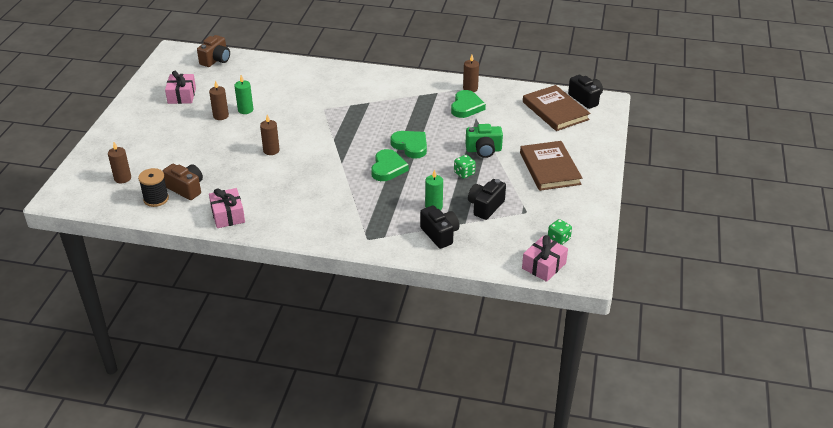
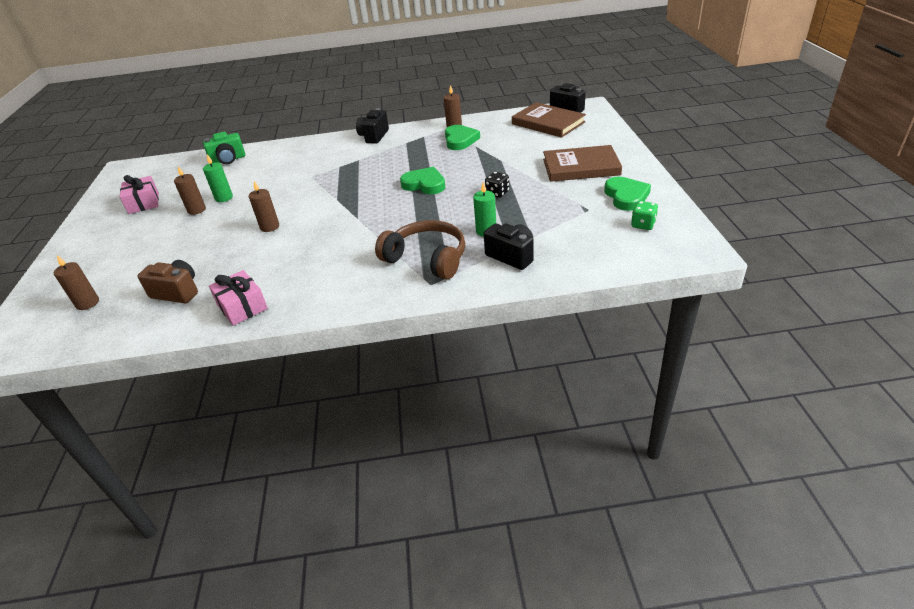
camera: 15 degrees left, 0 degrees up
(156, 199) = (139, 314): black spool -> none
(216, 60) = (174, 164): brown camera -> none
(376, 217) = (427, 259): none -> brown headphones
(388, 168) = (412, 209): green heart -> green heart (626, 196)
(464, 173) = (497, 193): green dice -> black dice
(483, 150) = (503, 169): green camera -> green camera (228, 160)
(485, 207) = (542, 216): black camera -> black camera (374, 136)
(544, 266) = (650, 254): pink gift -> none
(550, 168) = (581, 167): brown book -> brown book turned 60 degrees counterclockwise

